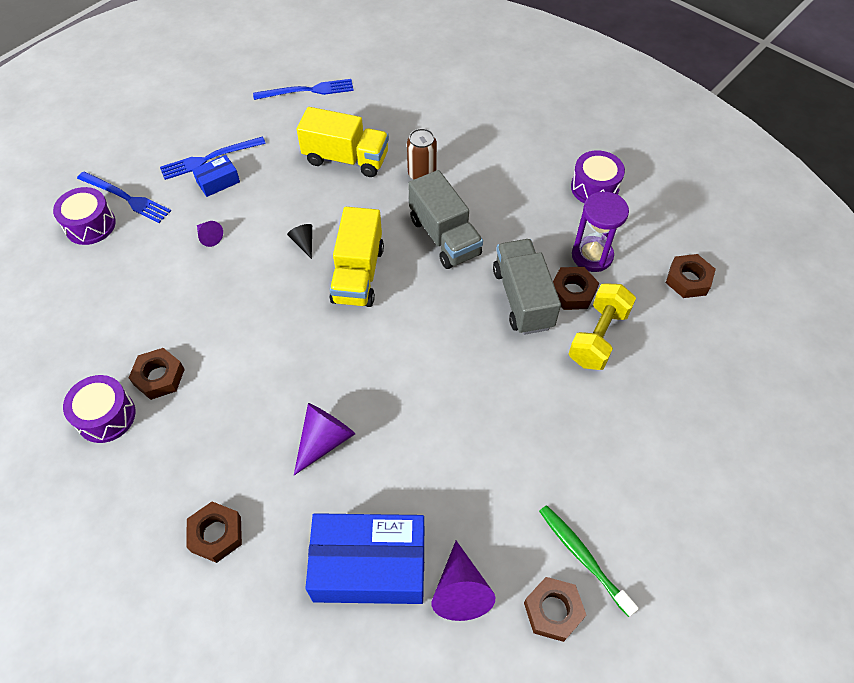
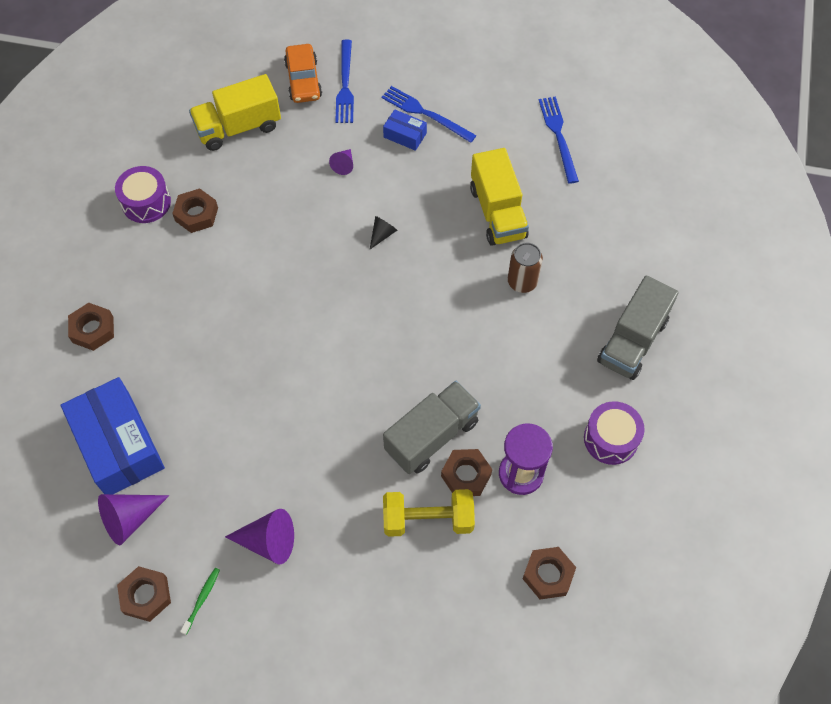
camera: 60 degrees right, 5 degrees up
(90, 225) = (303, 80): purple drum -> orange car
(307, 90) = (558, 136): blue fork -> blue fork turned 150 degrees counterclockwise
(324, 440) = (204, 357): purple cone -> purple cone (268, 541)
(358, 274) = (375, 293): yellow truck -> yellow truck (238, 127)
(444, 237) = (460, 338): grey truck -> grey truck (632, 341)
(583, 558) = (201, 600): green toothbrush -> green toothbrush, size x0.59

